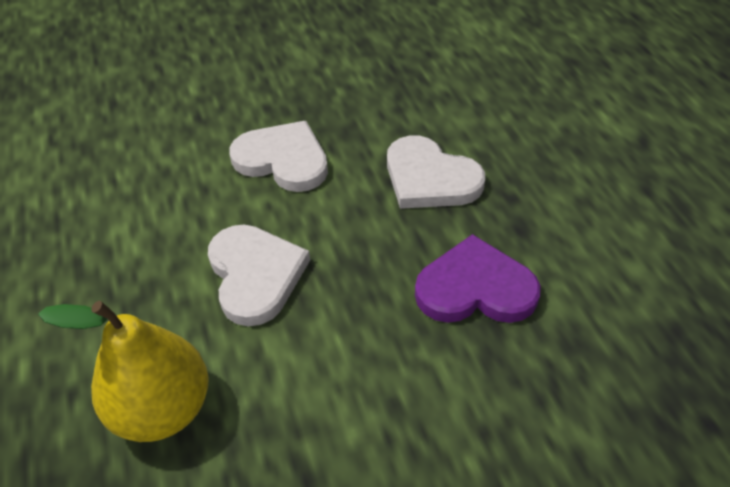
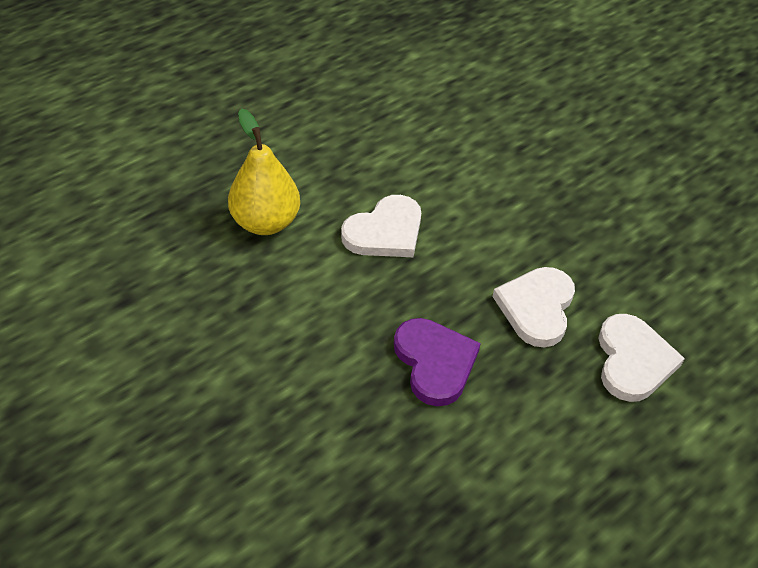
camera: 65 degrees right, 0 degrees up
(283, 160) = (503, 211): white heart -> white heart (633, 360)

